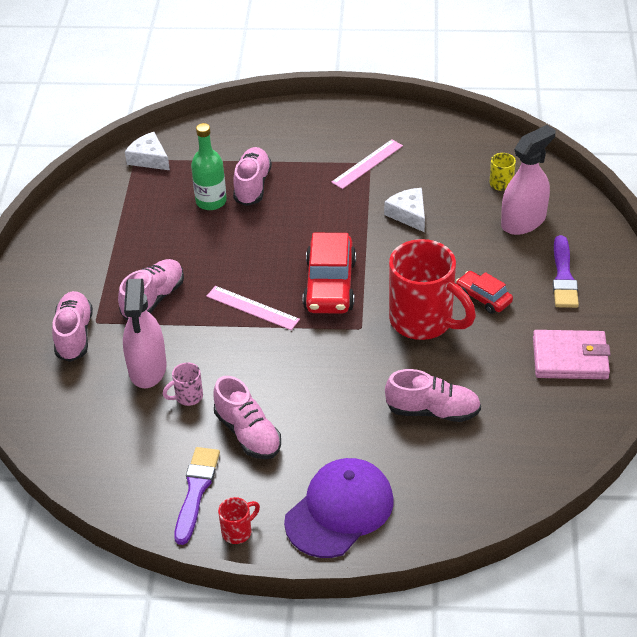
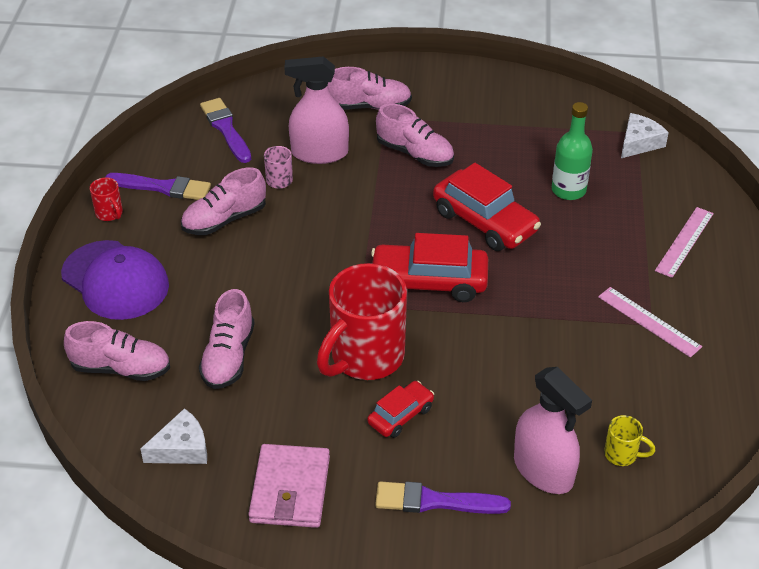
camera: 90 degrees right, 0 degrees up
(100, 448) = (226, 129): none -> purple brush
(252, 186) = (598, 222): pink shoe -> pink shoe (121, 368)
(252, 252) = (485, 221): none -> red car
(252, 308) = (397, 222): pink ruler -> pink ruler (684, 242)
(408, 214) = (553, 355): white cheese -> white cheese (181, 448)

